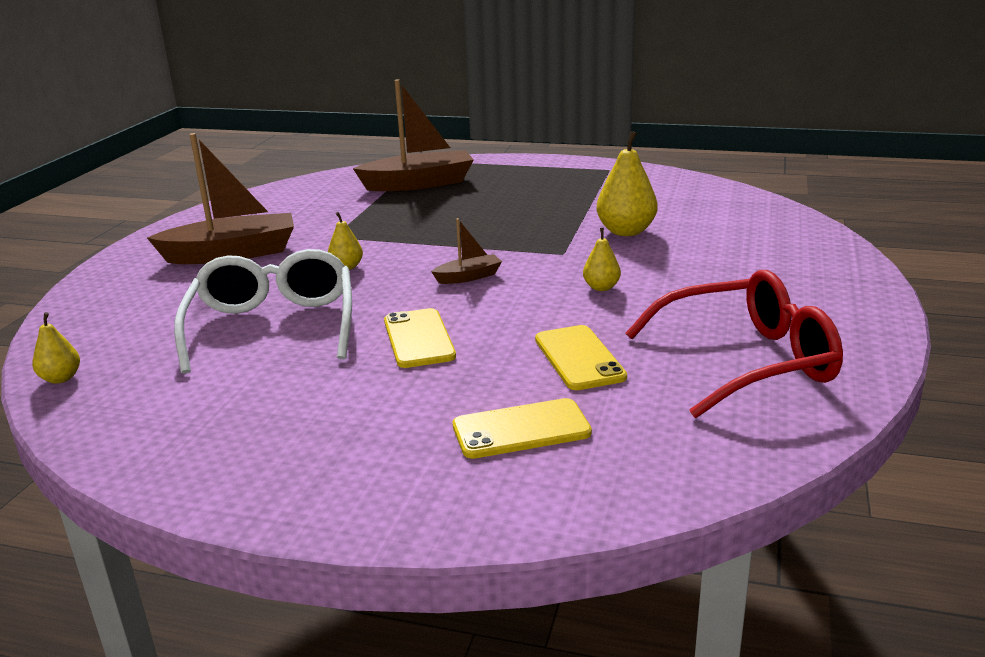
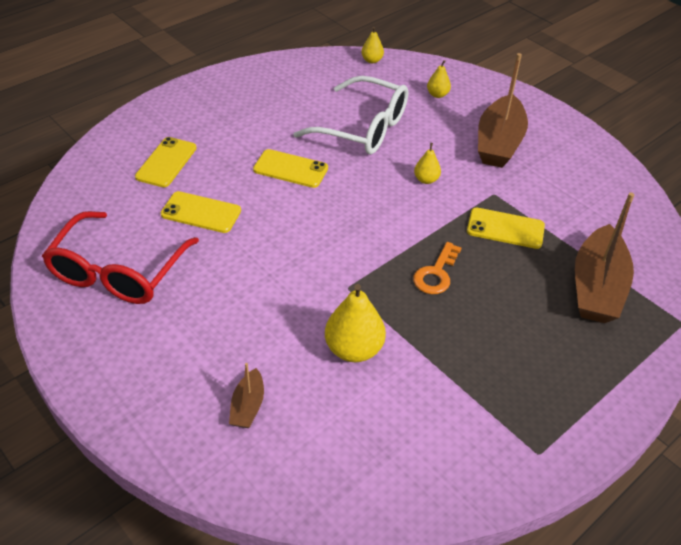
camera: 120 degrees right, 20 degrees up
(385, 221) = (505, 228): none -> yellow phone
(468, 277) = (354, 223): brown boat -> brown boat (248, 406)
(488, 229) = (436, 274): none -> orange key
(601, 287) = (272, 272): yellow pear -> yellow pear (437, 95)

